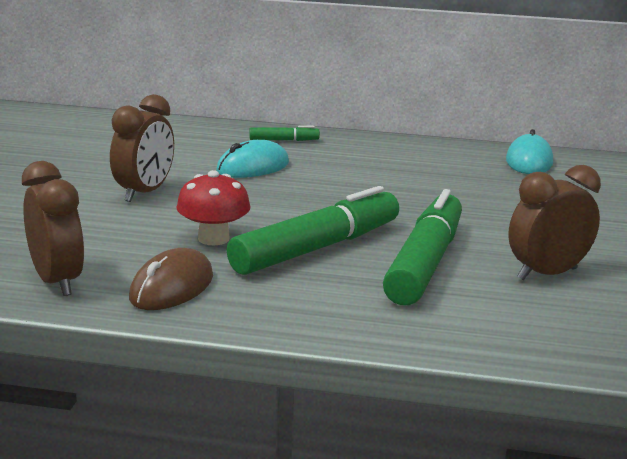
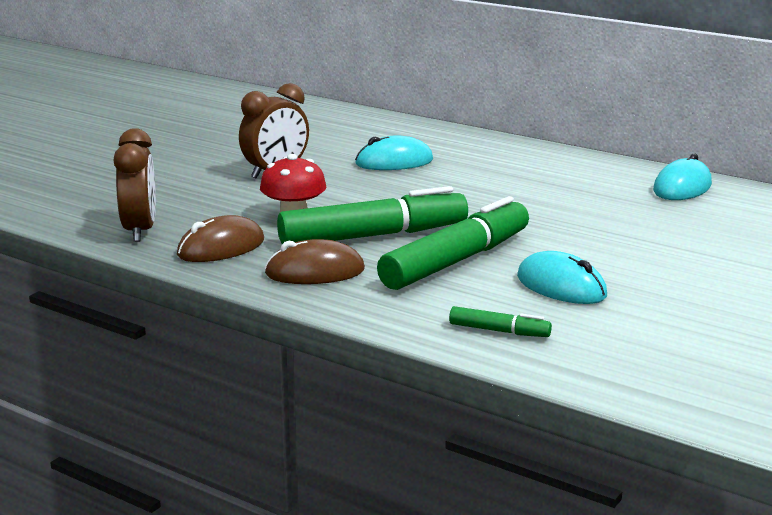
camera: 25 degrees right, 0 degrees up
(284, 140) = (451, 141): green marker -> green marker (499, 331)
(302, 299) = (315, 272): none -> brown mouse
(547, 274) = (561, 286): brown clock -> turquoise mouse

